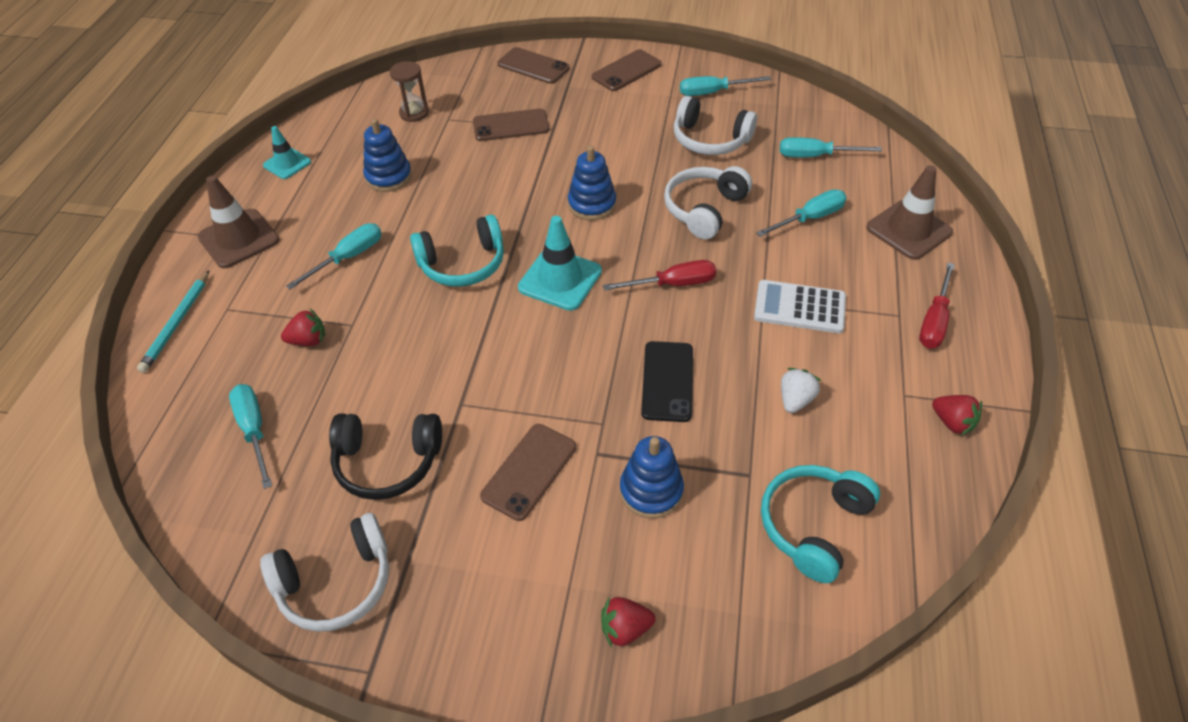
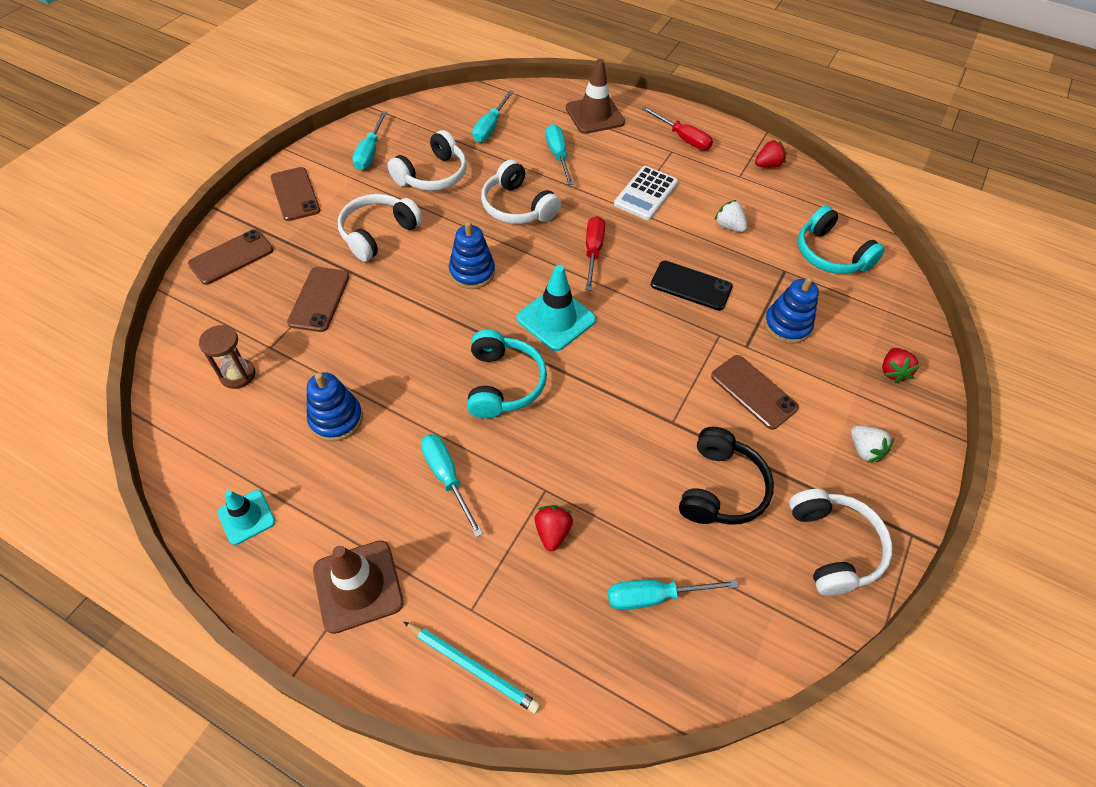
camera: 75 degrees left, 5 degrees up
(481, 604) = (864, 450): none -> white strawberry
(607, 132) = (378, 234): none -> white headphones

